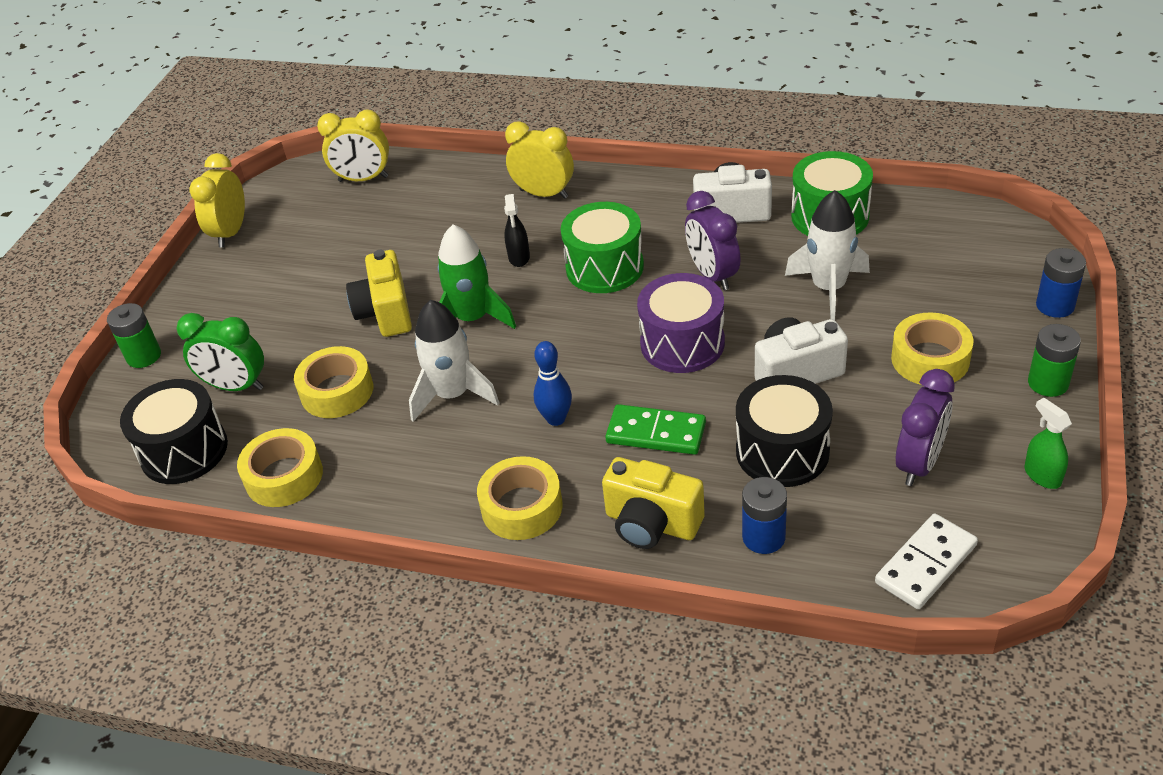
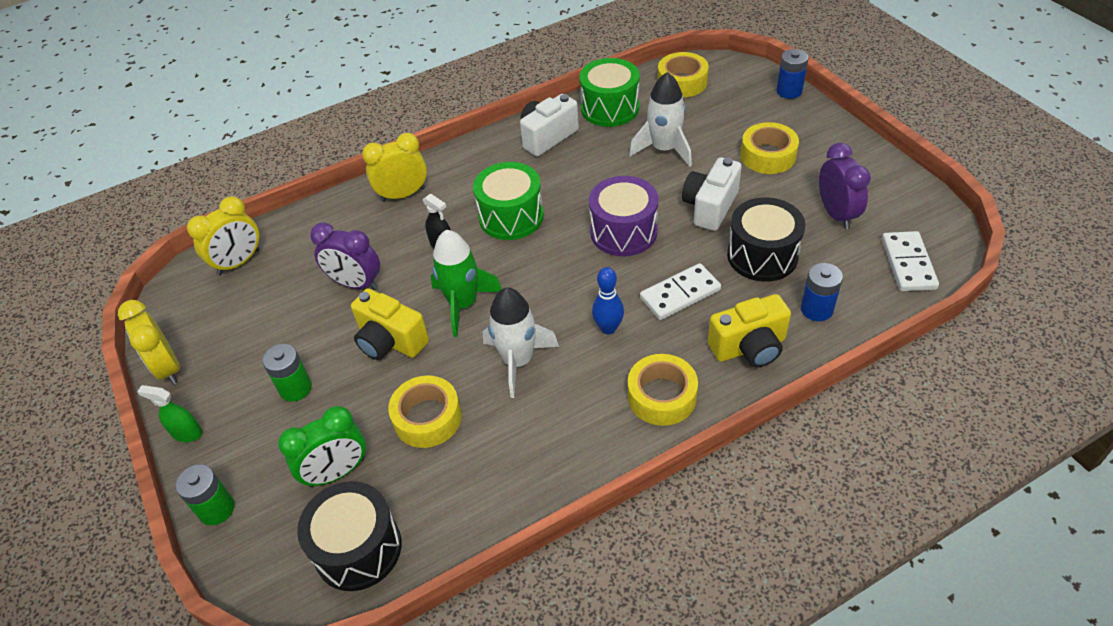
camera: 45 degrees left, 5 degrees up
(284, 476) = (469, 503): yellow tape -> yellow tape (682, 82)
(656, 433) = (680, 294): green domino -> white domino
(712, 275) = (587, 181): purple clock -> purple clock (356, 284)
(1042, 475) = (896, 181): green spray bottle -> green spray bottle (187, 433)
(1048, 383) = (838, 133): green battery -> green battery (295, 388)

